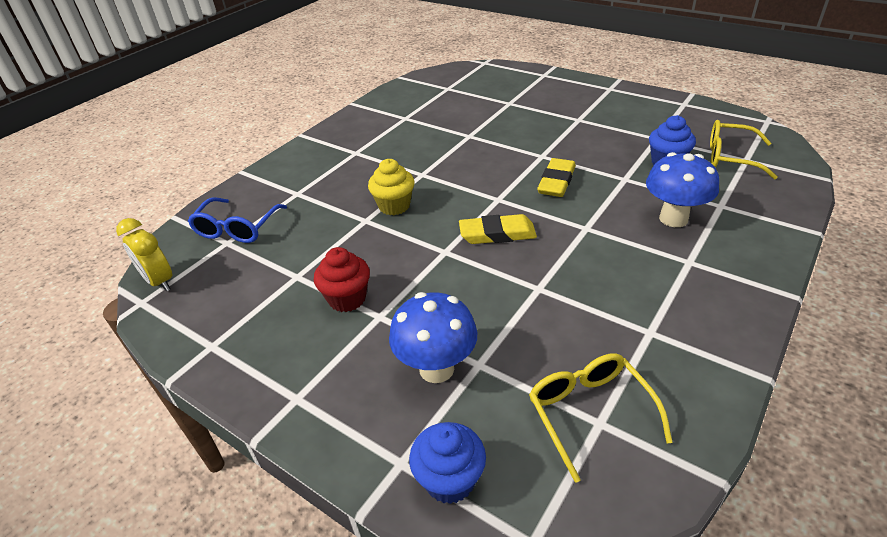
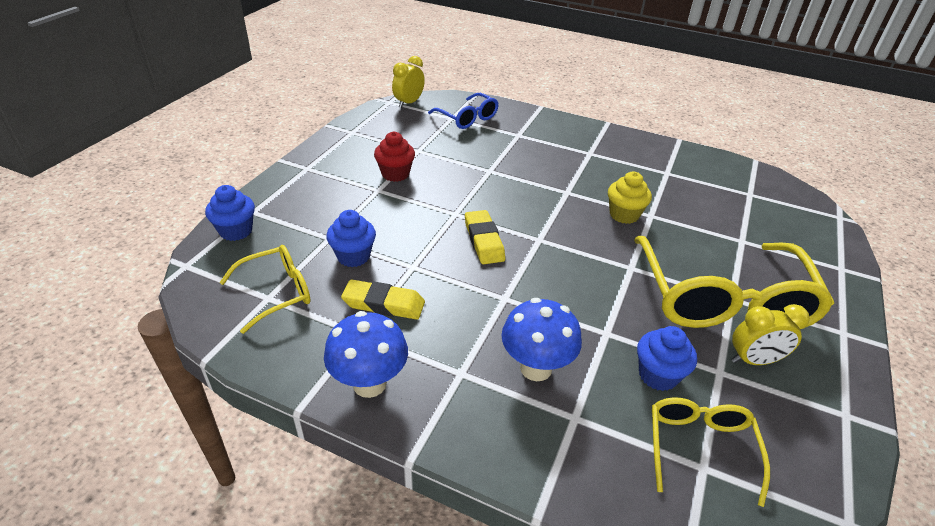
camera: 75 degrees right, 0 degrees up
(237, 229) = (467, 118): blue glasses -> blue glasses turned 135 degrees counterclockwise
(394, 206) = (512, 182): yellow cupcake -> yellow cupcake (624, 215)
(436, 369) = (326, 219): blue mushroom -> blue mushroom (369, 383)
(518, 338) = (353, 256): none -> blue cupcake
(556, 182) = (582, 278): yellow eraser -> yellow eraser (383, 304)
(581, 123) = (722, 300): none -> yellow glasses
(643, 123) = (754, 360): none -> yellow clock

